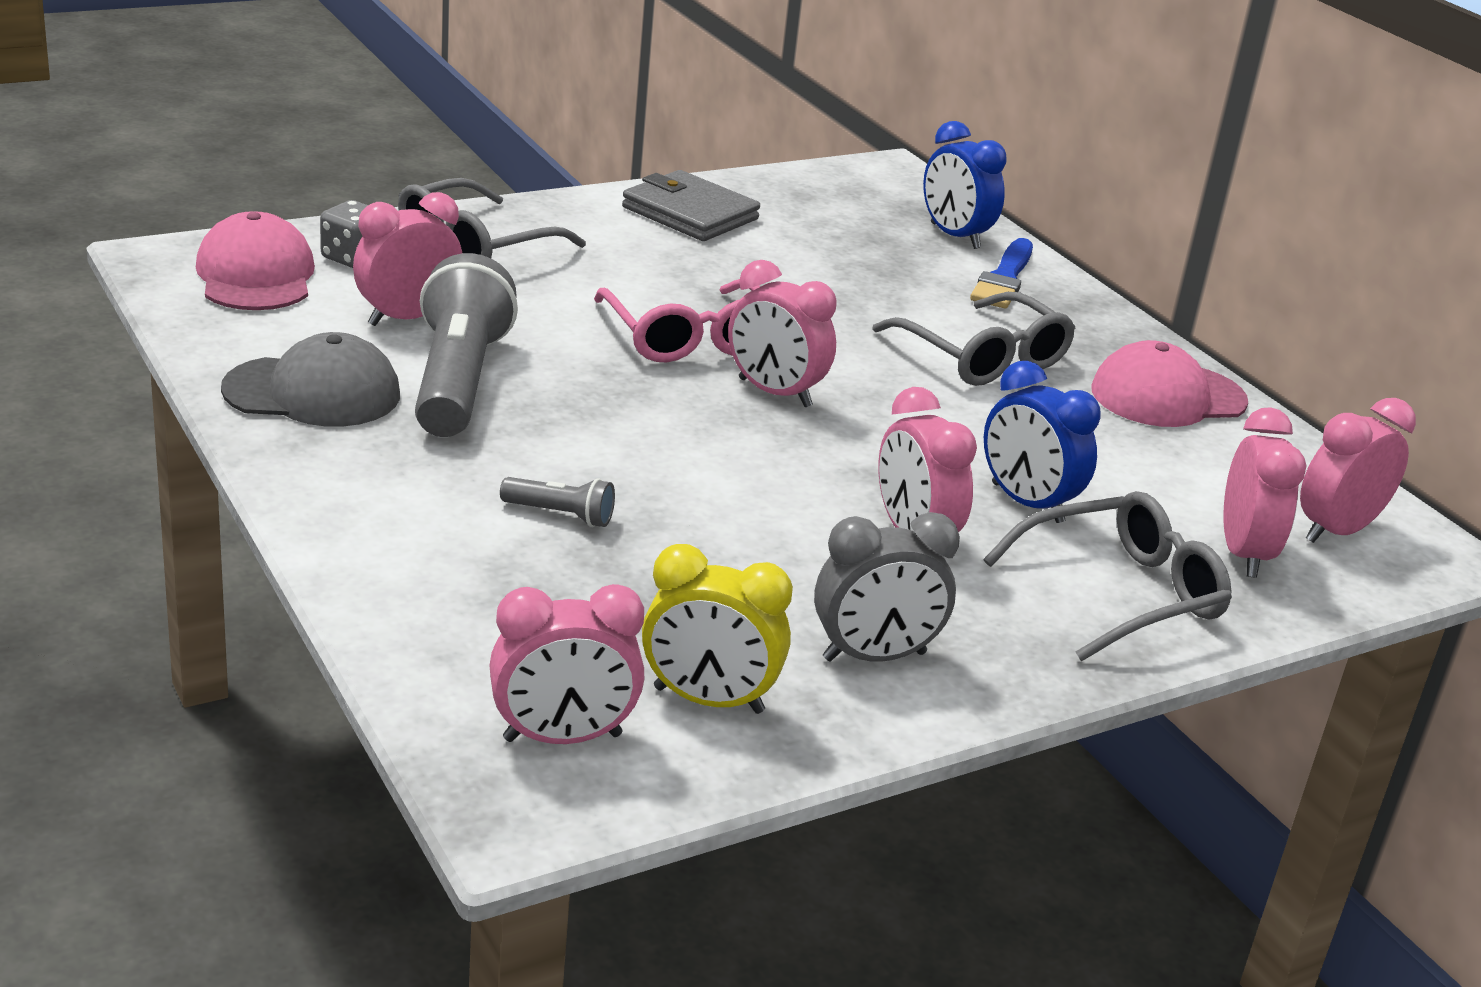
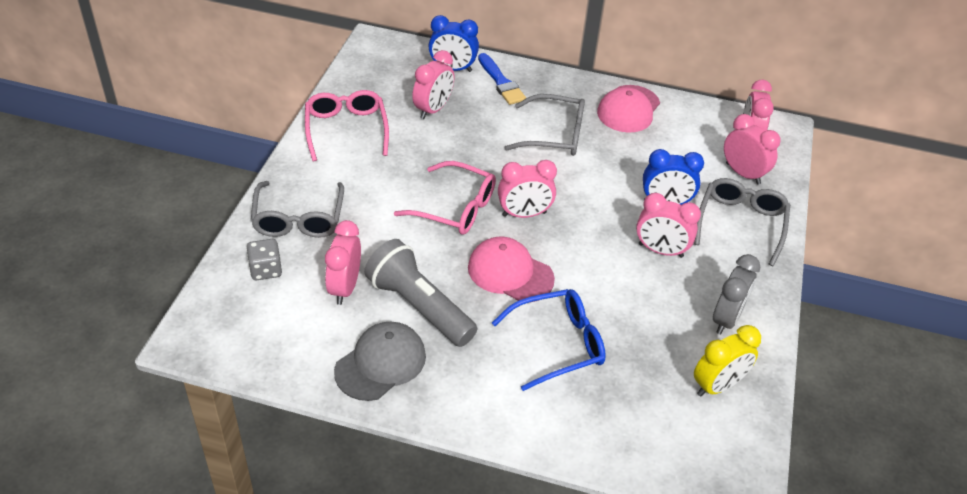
camera: 45 degrees left, 15 degrees up
(256, 275) = (245, 316): pink cap -> pink cap (510, 273)
(561, 515) = (557, 344): grey flashlight -> blue glasses
(562, 738) = (708, 445): pink clock -> pink clock (433, 109)
(690, 213) = (346, 130): grey wallet -> pink glasses

